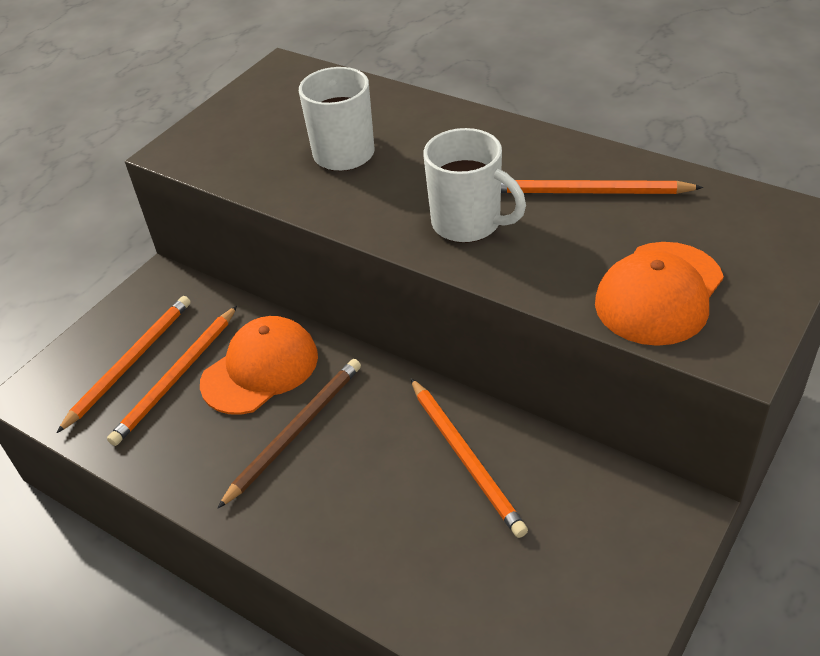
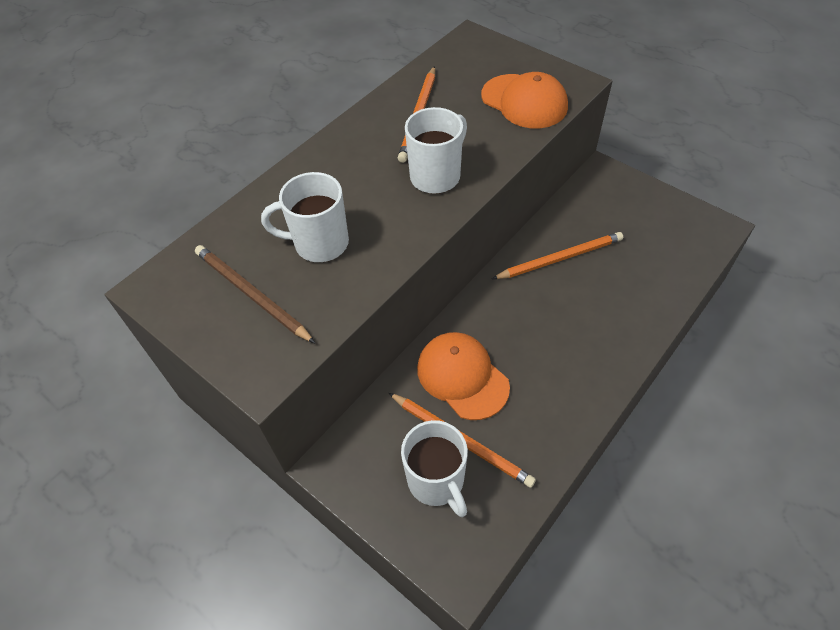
camera: 85 degrees left, 10 degrees up
(130, 362) = (436, 481): orange pencil -> white mug
(296, 431) = (529, 352): brown pencil -> brown pencil (251, 294)

